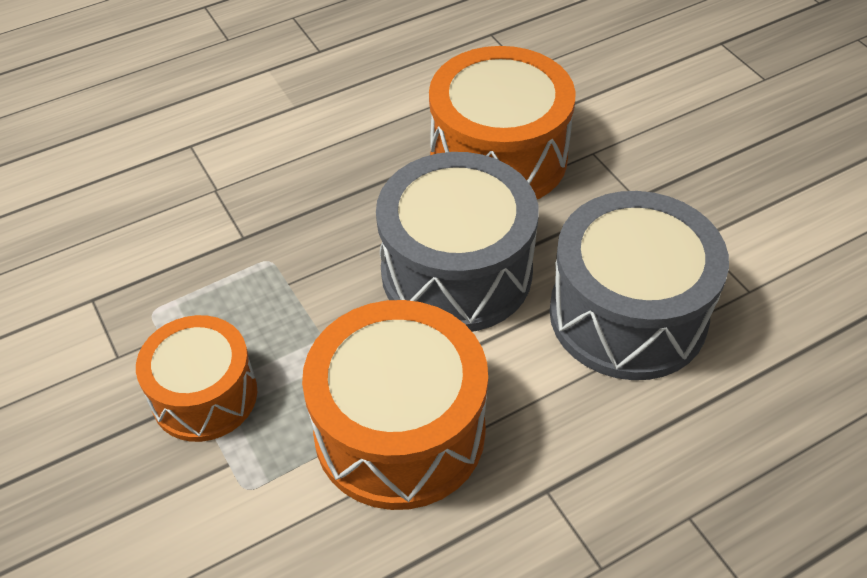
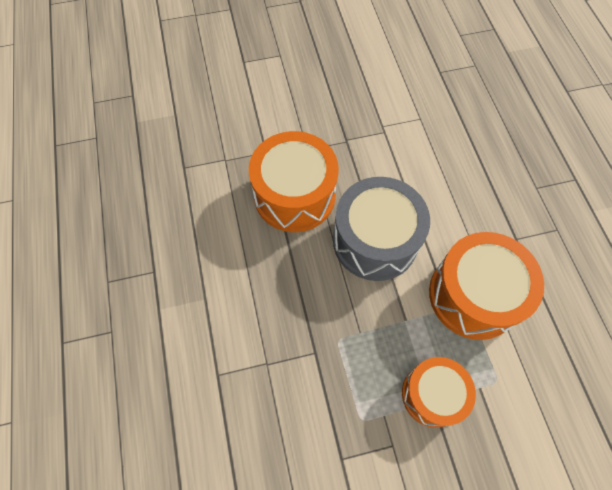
camera: 75 degrees left, 15 degrees up
(628, 314) = (422, 172): grey drum -> none

